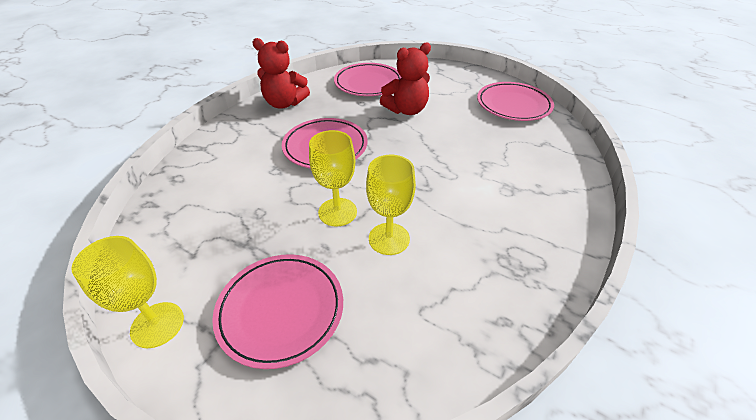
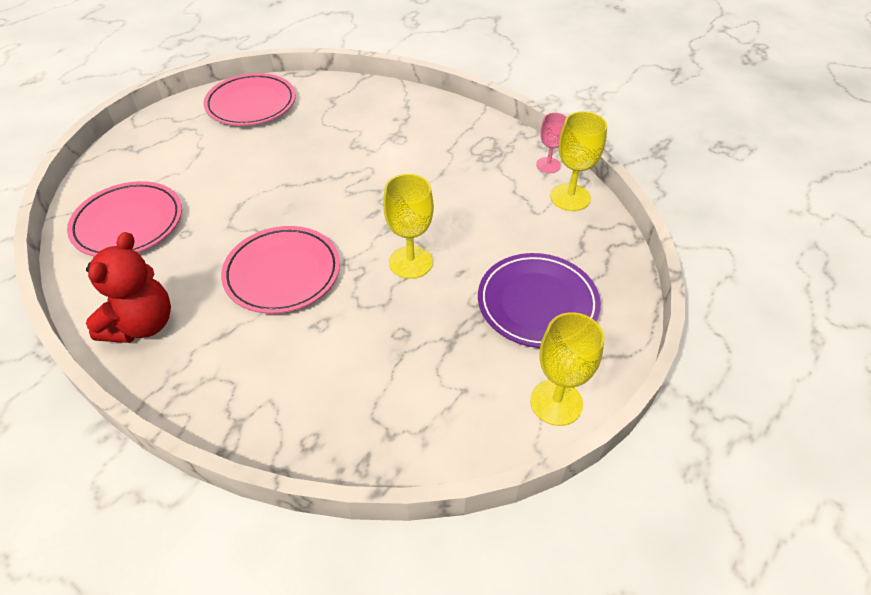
camera: 85 degrees left, 5 degrees up
(281, 310) = (537, 303): pink plate -> purple plate
(389, 239) = (454, 225): yellow goblet -> yellow goblet (570, 197)
(406, 110) = (224, 191): red teddy bear -> none
(514, 326) = (548, 165): none -> pink goblet

